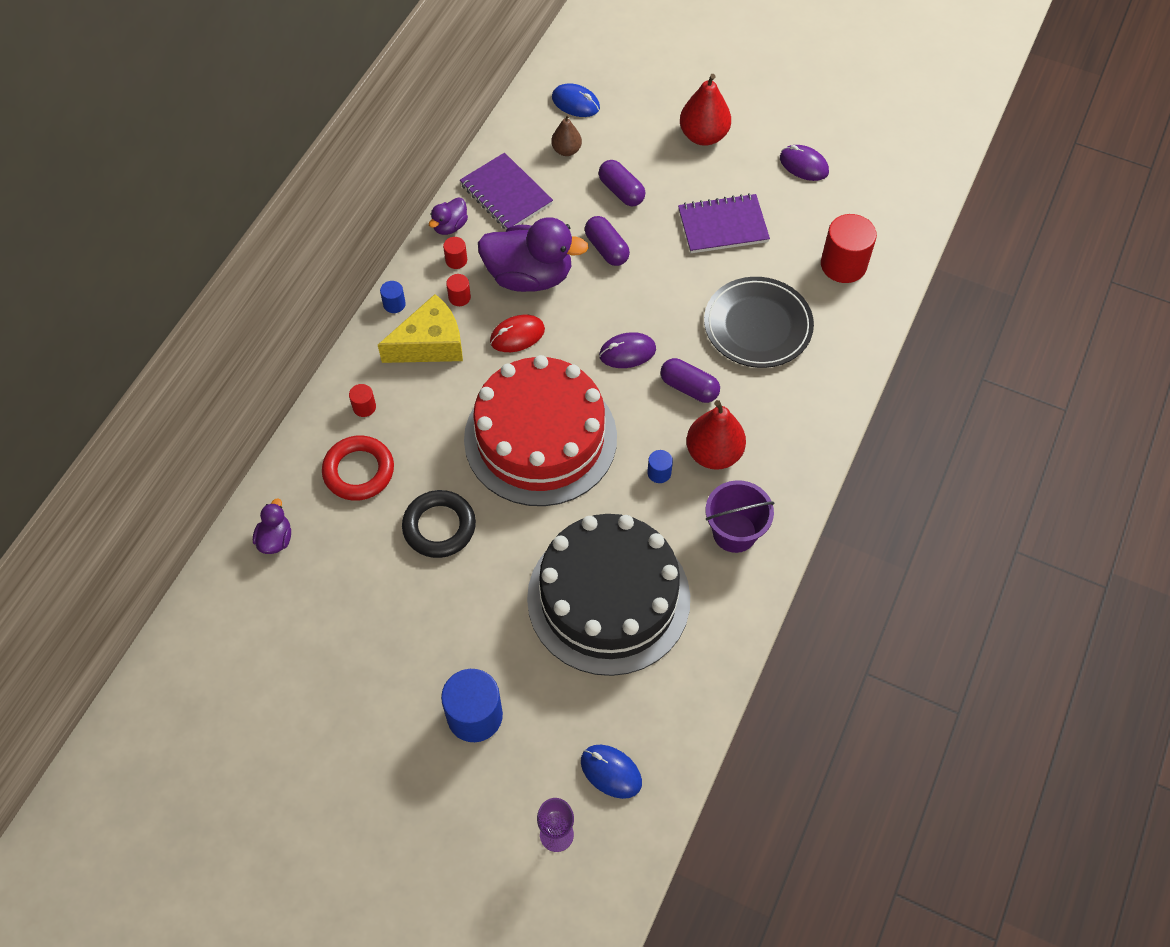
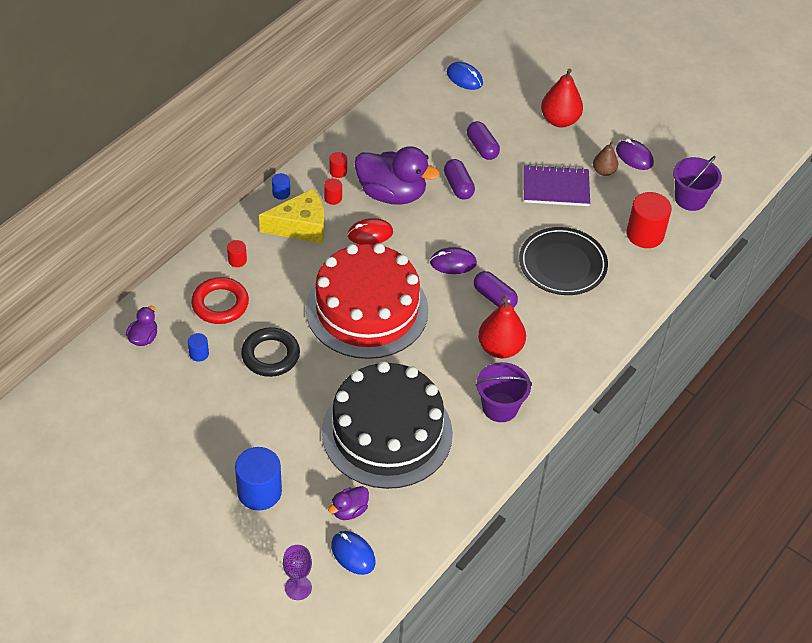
camera: 10 degrees right, 10 degrees down
(450, 226) = (340, 147): purple duck -> purple duck (349, 510)
(506, 194) = (390, 132): purple notebook -> none
(566, 150) = (447, 110): brown pear -> brown pear (604, 171)
(659, 473) = (453, 353): blue cylinder -> blue cylinder (199, 354)
(883, 207) = (690, 199): none -> purple bucket

